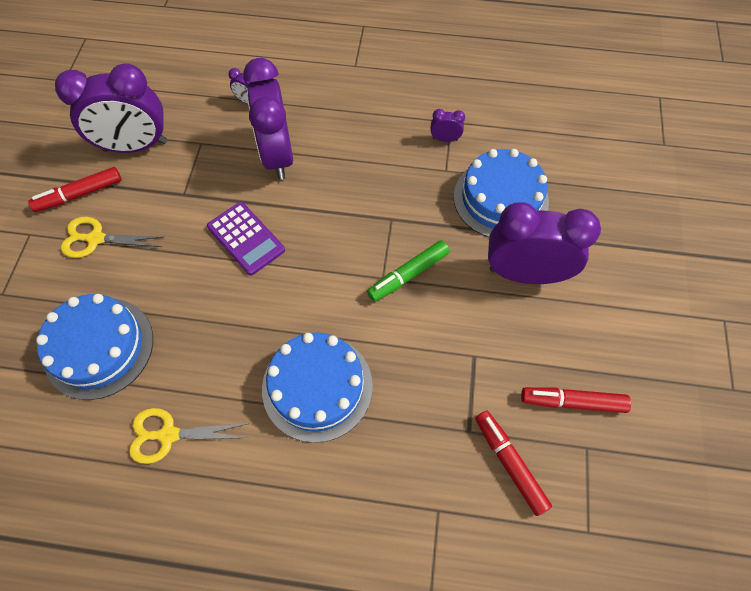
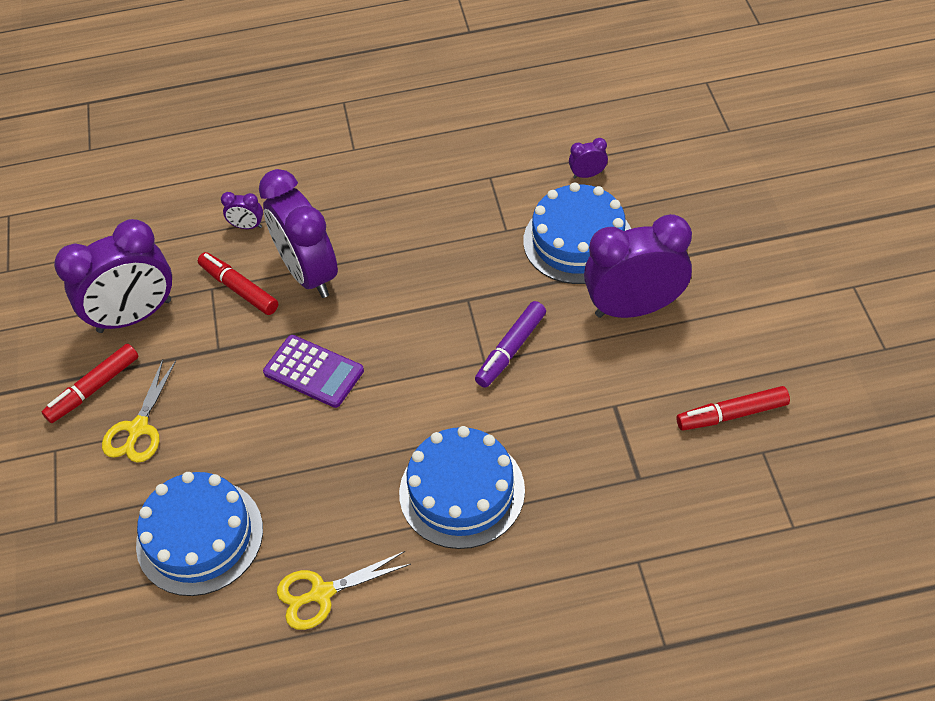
camera: 15 degrees left, 10 degrees down
(96, 239) = (138, 428): yellow scissors -> yellow scissors turned 60 degrees counterclockwise
(408, 275) = (511, 349): green marker -> purple marker
(445, 139) = (491, 197): purple clock -> purple clock (587, 174)
(509, 463) = (692, 493): red marker -> red marker (239, 289)

